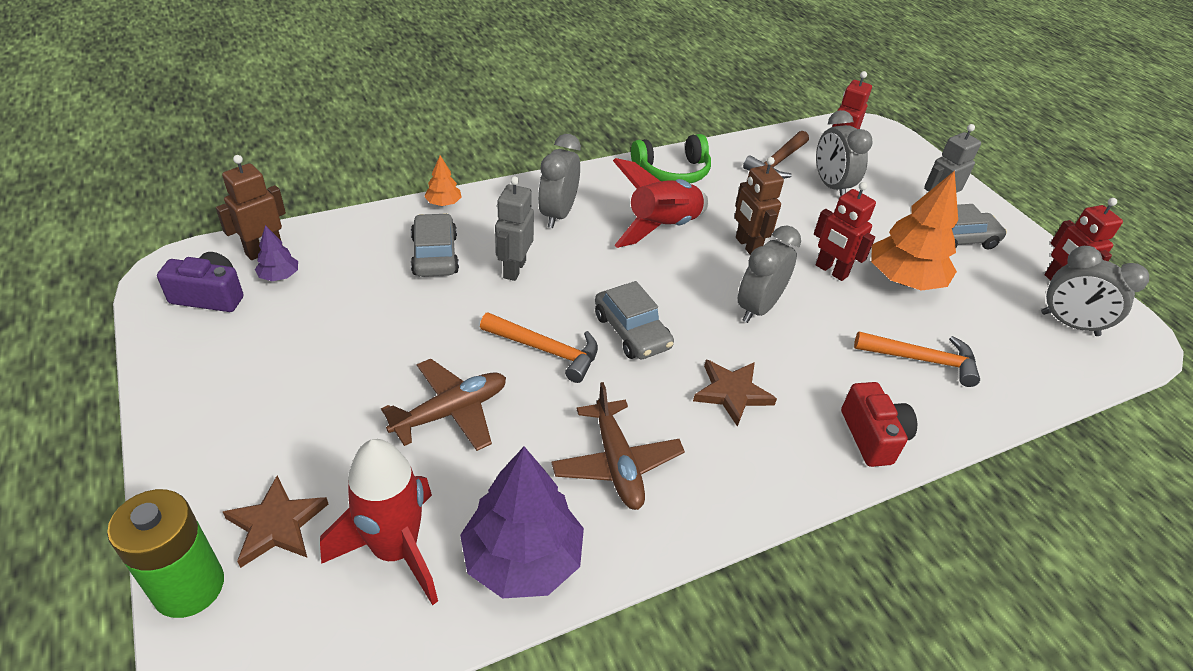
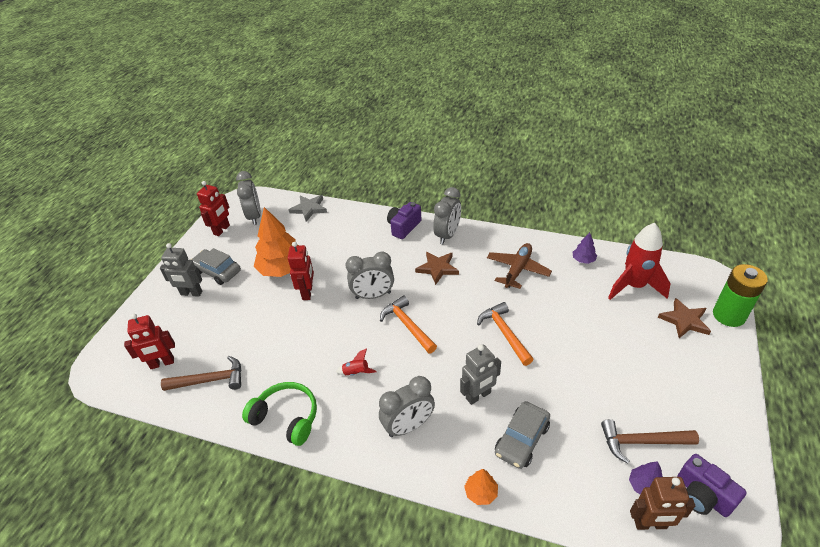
camera: 130 degrees left, 0 degrees up
(296, 313) = (641, 442): none -> brown hammer
(451, 412) = (577, 328): brown plane -> none
(523, 559) = (583, 260): purple tree -> purple tree, size x0.46
(632, 331) = (450, 319): grey car -> none
(662, 228) = (356, 372): red rocket -> red rocket, size x0.42
(747, 246) = (326, 331): brown robot -> none
(831, 186) = (214, 340): grey clock -> grey clock (447, 235)
(872, 436) = (404, 227): red camera -> purple camera
(922, 360) = (338, 237): orange hammer -> orange hammer (407, 325)
(1039, 381) = (309, 209): none -> grey star

